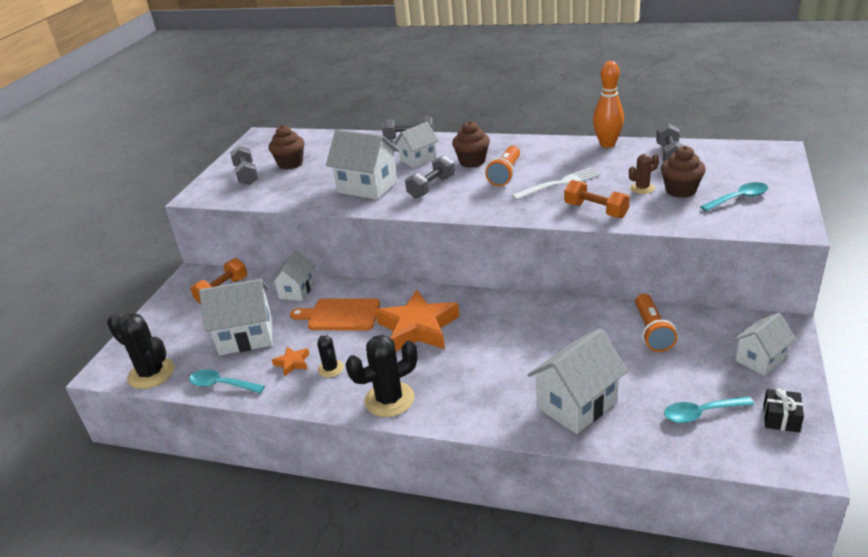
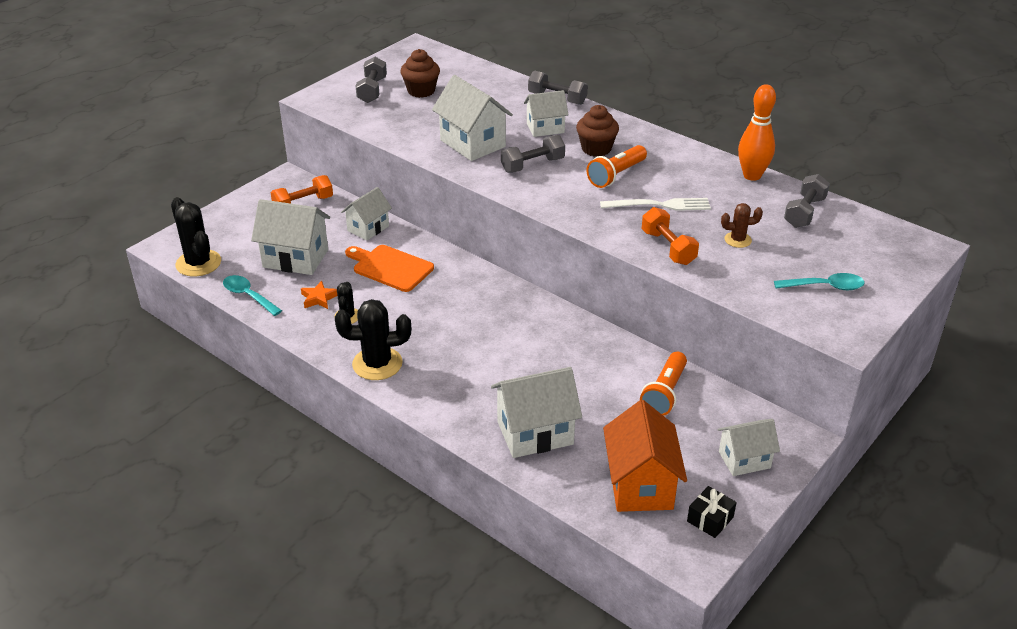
camera: 20 degrees right, 5 degrees up
(418, 328) = (450, 307): orange star -> none
(680, 190) = (774, 256): brown cupcake -> none
(701, 413) = (640, 485): turquoise spoon -> orange house

